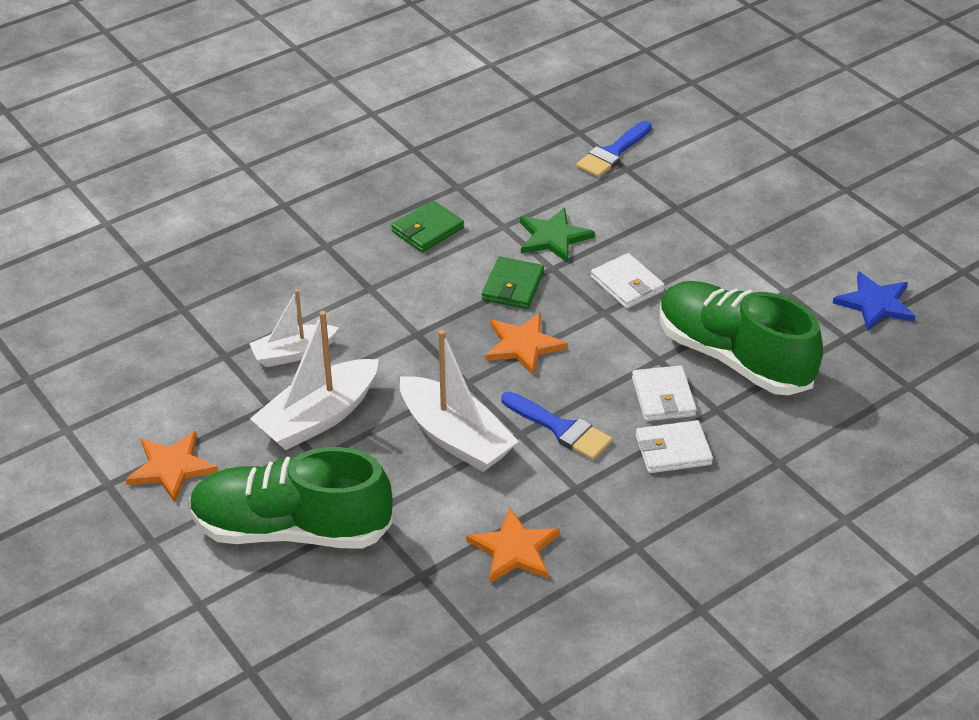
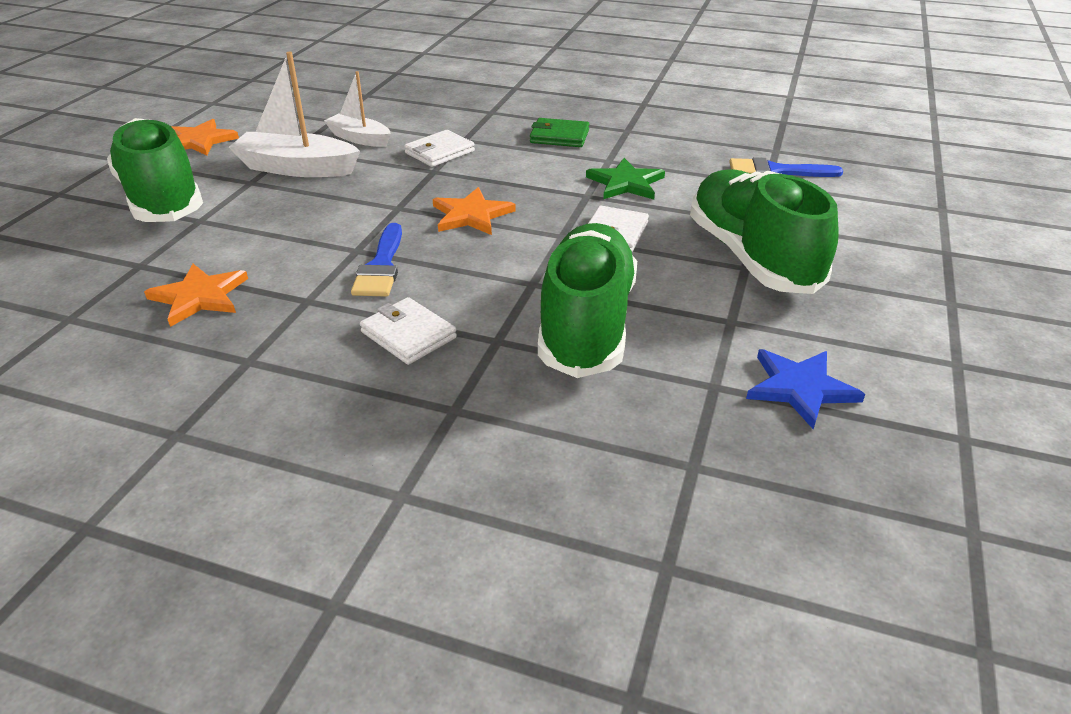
camera: 55 degrees right, 5 degrees down
(455, 437) = (323, 225): white boat -> none
(513, 286) = (540, 187): green wallet -> none
(663, 397) = (481, 303): white wallet -> white wallet (439, 152)
(719, 237) = (751, 257): none -> green shoe

